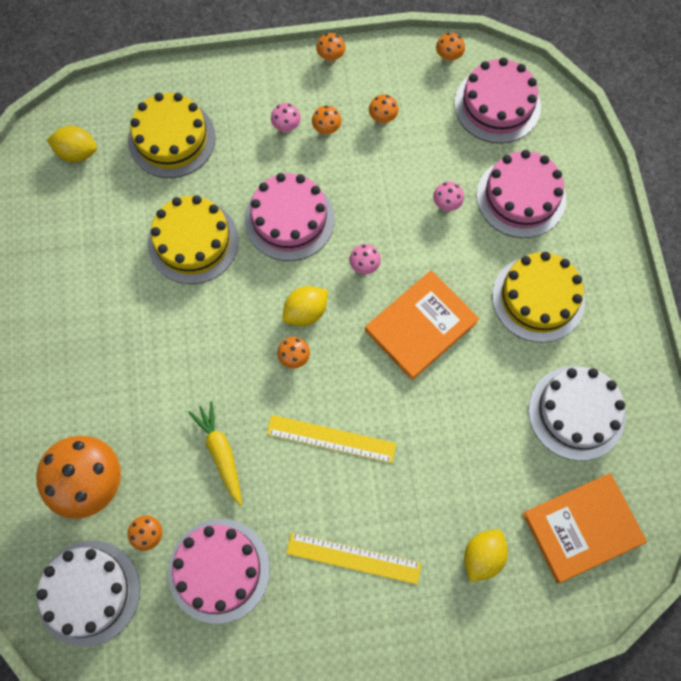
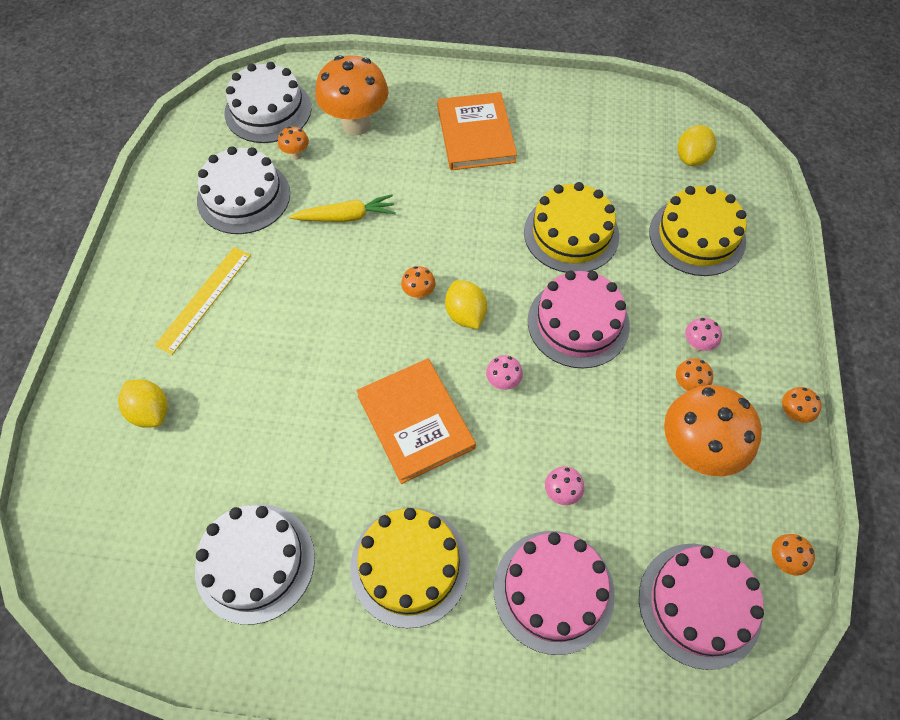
camera: 105 degrees right, 10 degrees down
(219, 570) = (243, 197): pink cake -> white cake
(331, 438) = (325, 307): yellow ruler -> none
(382, 119) = (695, 451): orange mushroom -> orange mushroom, size x2.36
(582, 528) = (129, 523): orange book -> orange book (475, 134)

